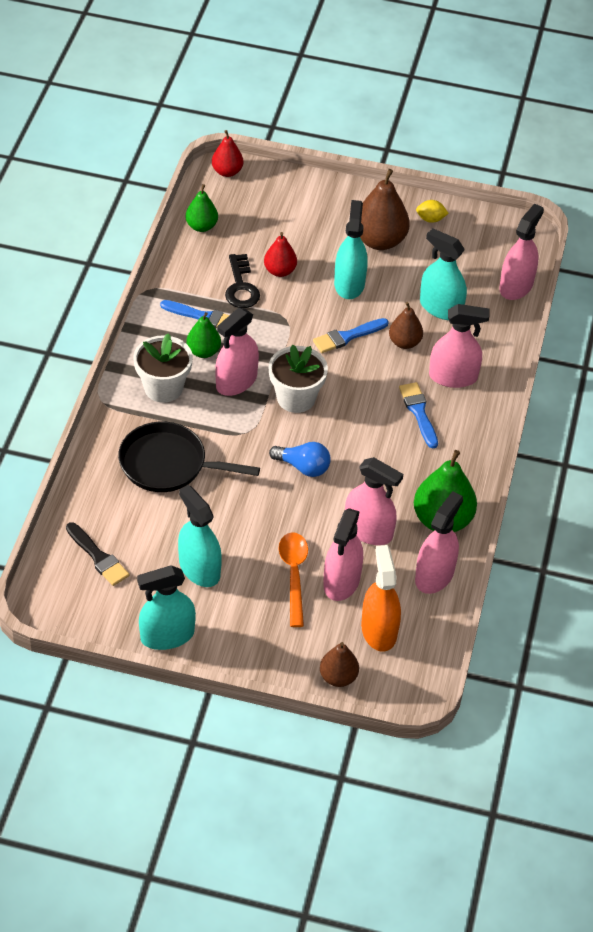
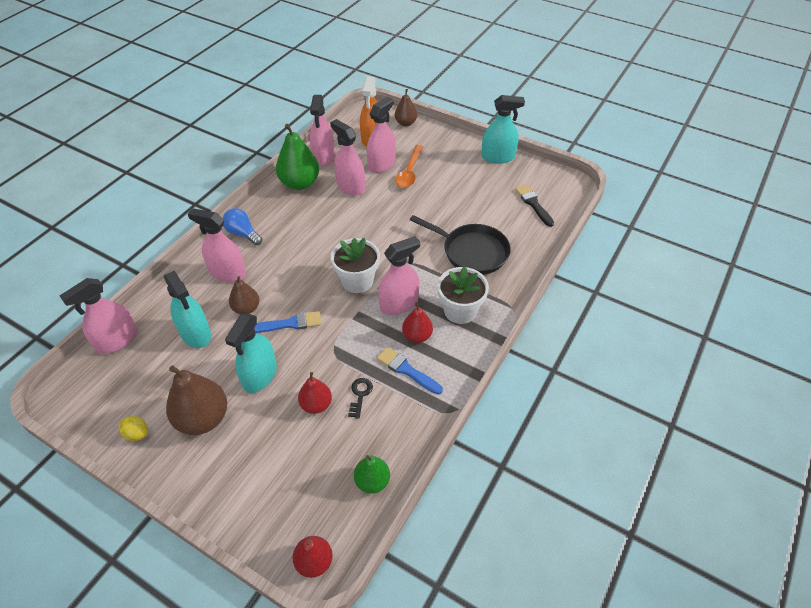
camera: 160 degrees left, 0 degrees up
(199, 569) = (468, 186): turquoise spray bottle -> none
(203, 351) = (417, 336): green pear -> red pear
(241, 287) = (360, 395): black key -> black key, size x0.64
(303, 467) = (375, 231): blue light bulb -> blue light bulb (243, 233)
(418, 412) = (271, 252): blue brush -> none
(434, 575) = (323, 157): pink spray bottle -> pink spray bottle turned 45 degrees counterclockwise

